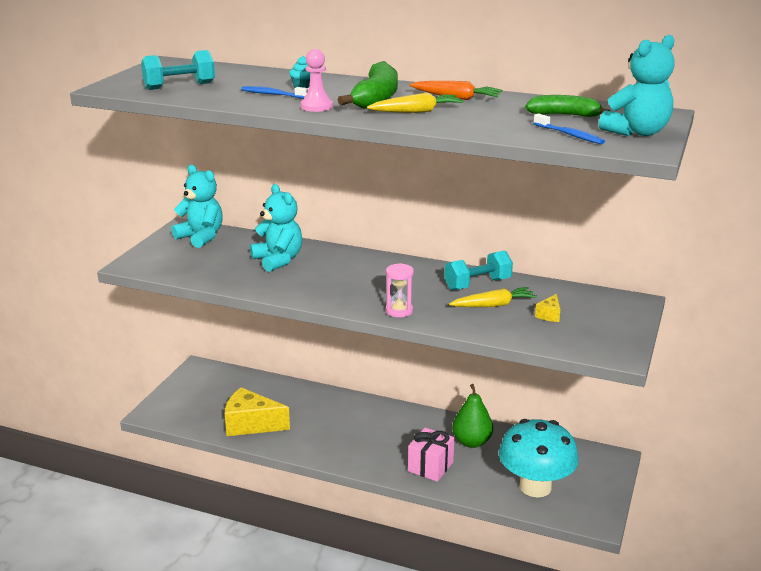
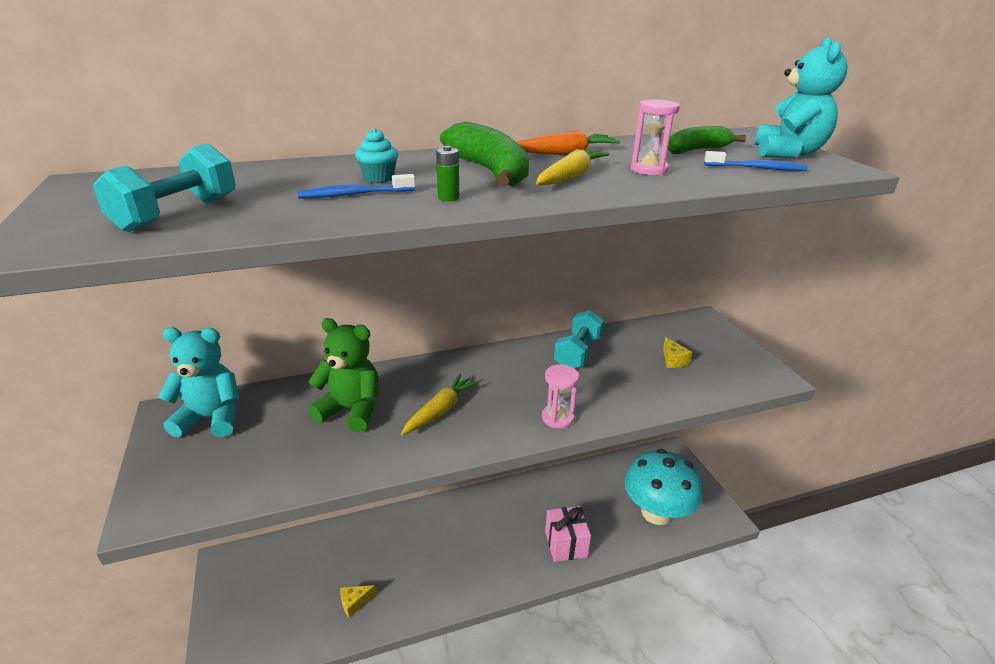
camera: 40 degrees left, 5 degrees up
(251, 424) = (355, 603): yellow cheese -> yellow cheese, size x0.45
(278, 260) = (351, 410): turquoise teddy bear -> green teddy bear
(316, 106) = (448, 198): pink pawn -> green battery
(472, 442) = (568, 496): green pear -> none
(483, 119) = (649, 170): none -> pink hourglass
(493, 305) = (621, 370): yellow carrot -> yellow carrot (440, 410)

